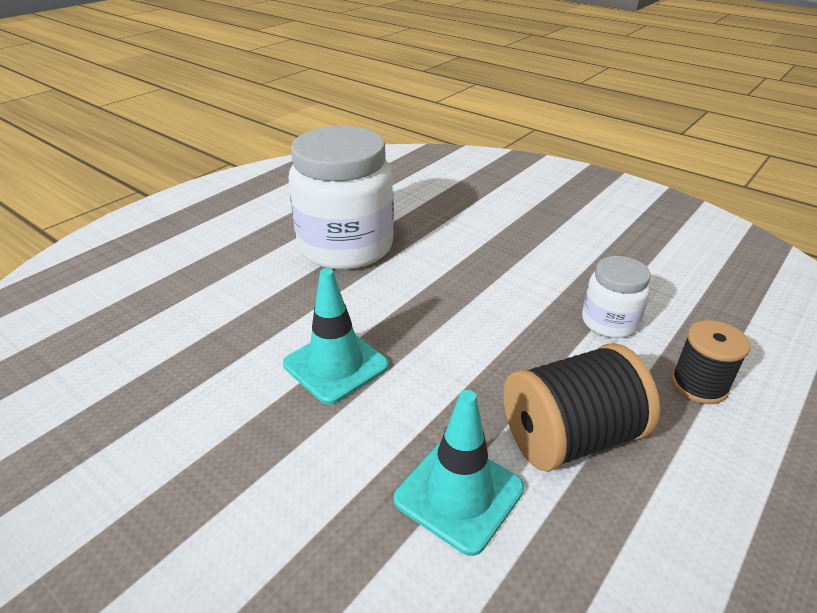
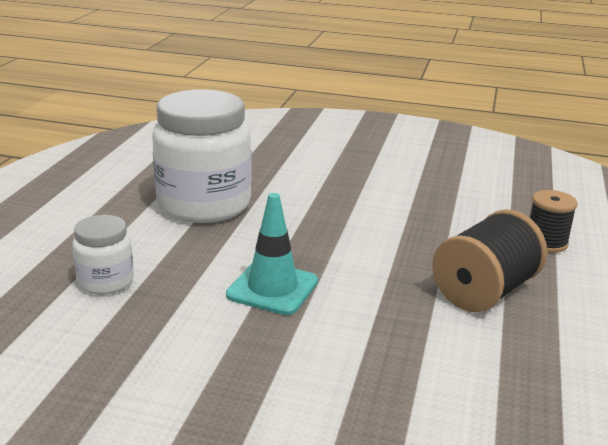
camera: 25 degrees left, 10 degrees down
(459, 494) = (434, 342): turquoise traffic cone -> none
(609, 322) = (460, 217): white jar -> white jar (106, 281)

